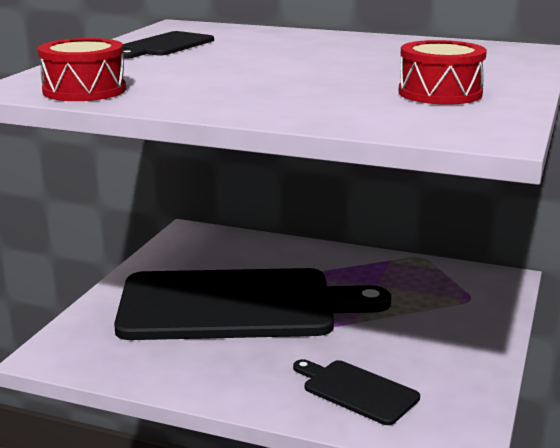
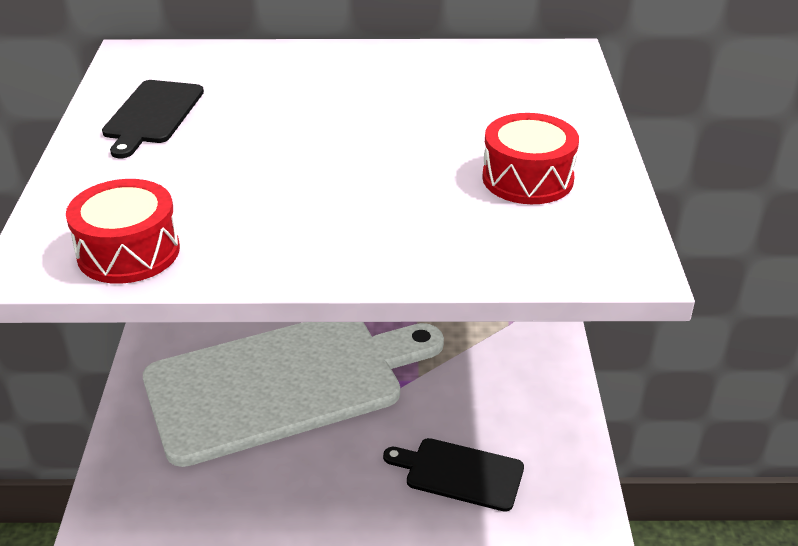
camera: 20 degrees left, 15 degrees up
(236, 305) = (283, 383): black cutting board -> white cutting board

